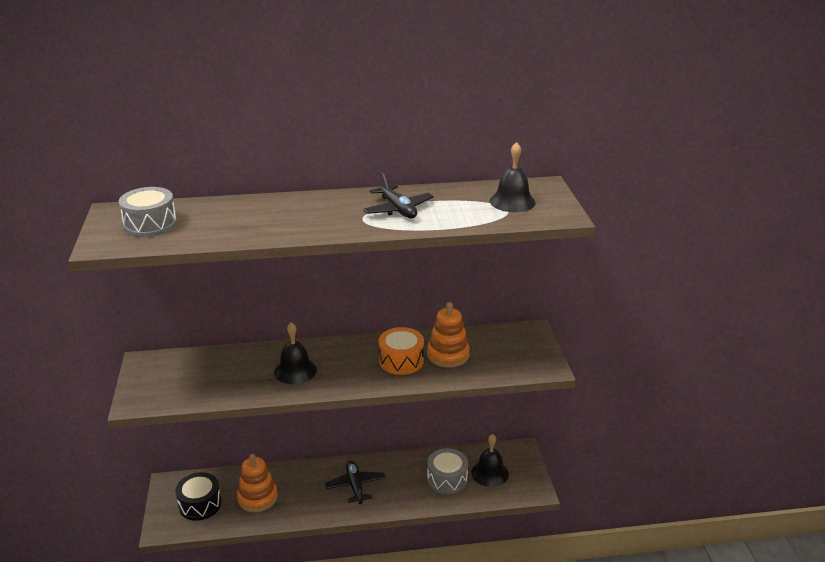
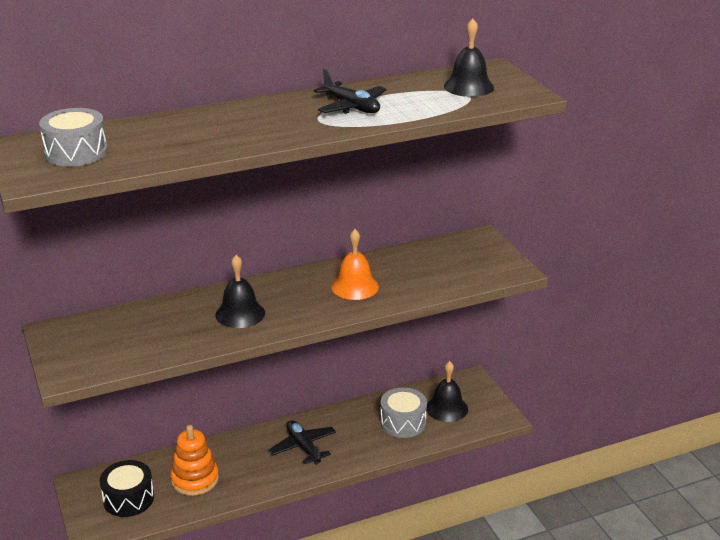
camera: 15 degrees left, 0 degrees up
(401, 361) = (355, 286): orange drum -> orange bell
(448, 355) = (403, 273): orange stacking toy -> none

